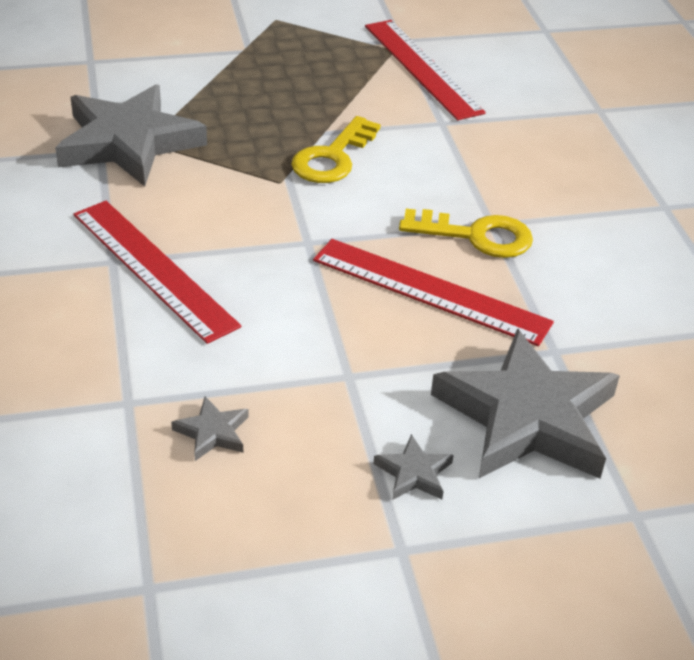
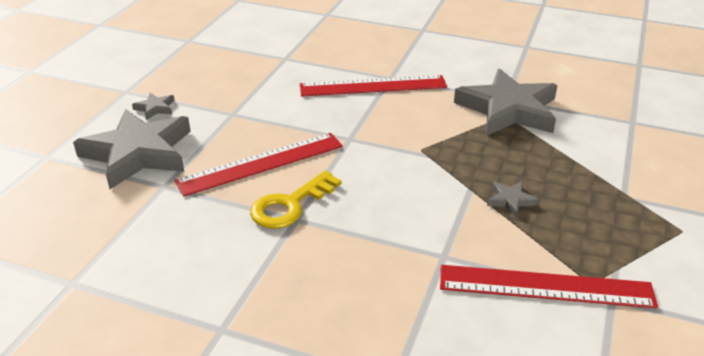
camera: 125 degrees right, 5 degrees down
(212, 432) = (243, 71): grey star -> grey star (510, 200)
(332, 157) = (433, 180): yellow key -> none

